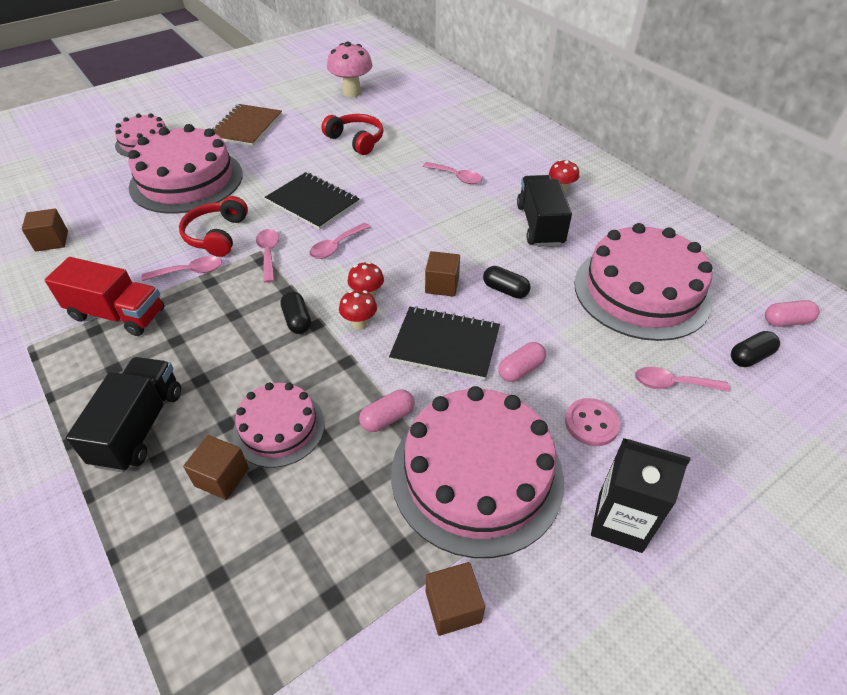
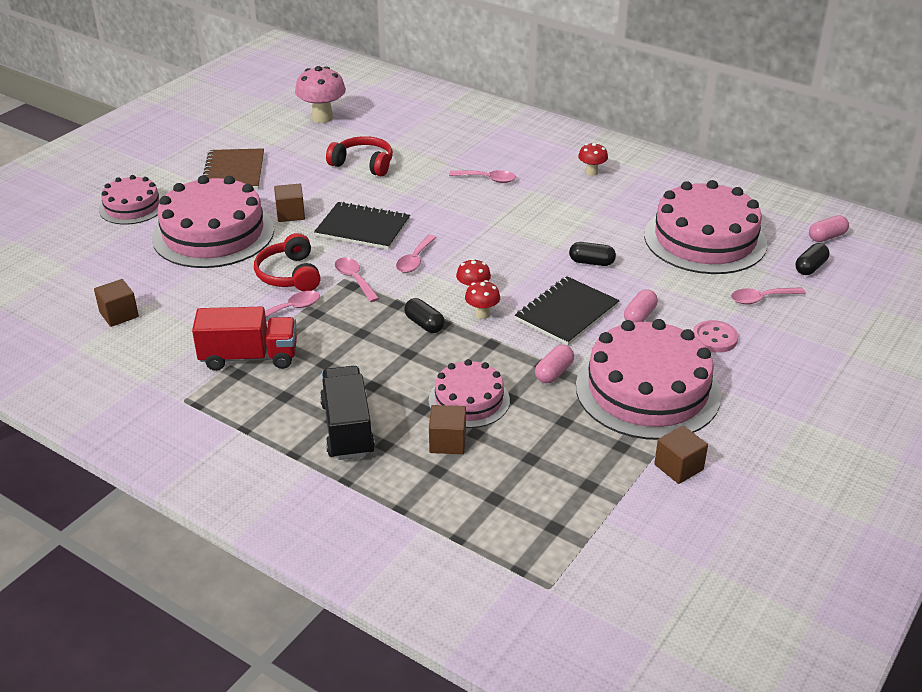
camera: 20 degrees left, 10 degrees down
(442, 285) = (534, 270): brown cube -> brown cube (290, 214)
(445, 344) = (567, 313): black notebook -> black notebook turned 45 degrees counterclockwise
(540, 225) = (590, 205): black truck -> none
(620, 522) = (766, 391): black carton -> none

